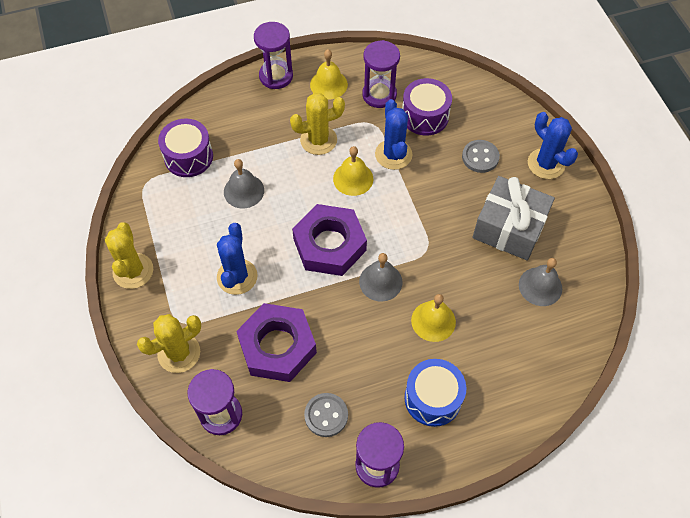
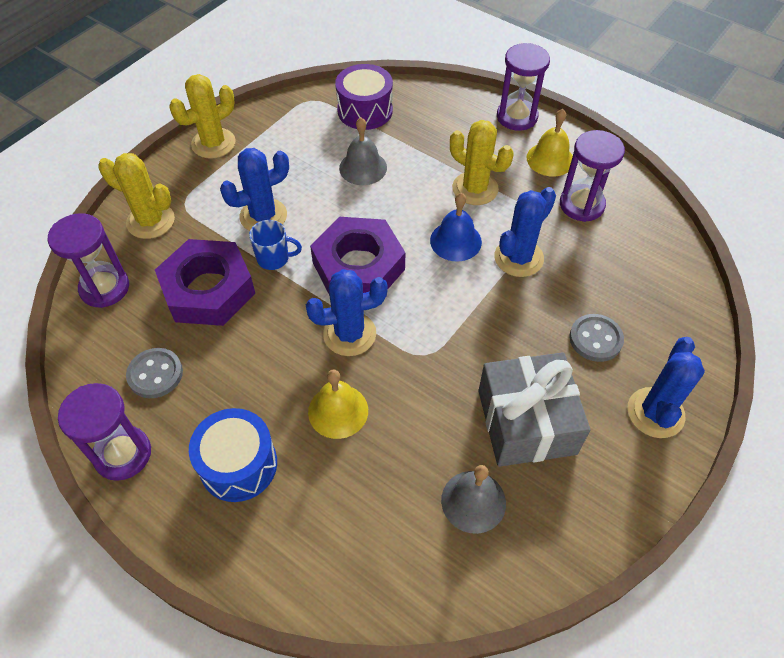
camera: 55 degrees right, 5 degrees down
(282, 291) = (274, 258): none -> blue mug
(353, 178) = (455, 241): yellow bell -> blue bell
(380, 281) = (349, 334): grey bell -> blue cactus
(425, 116) = (596, 258): purple drum -> none

